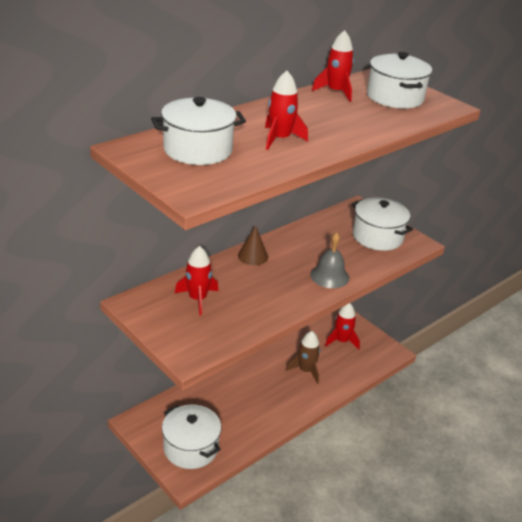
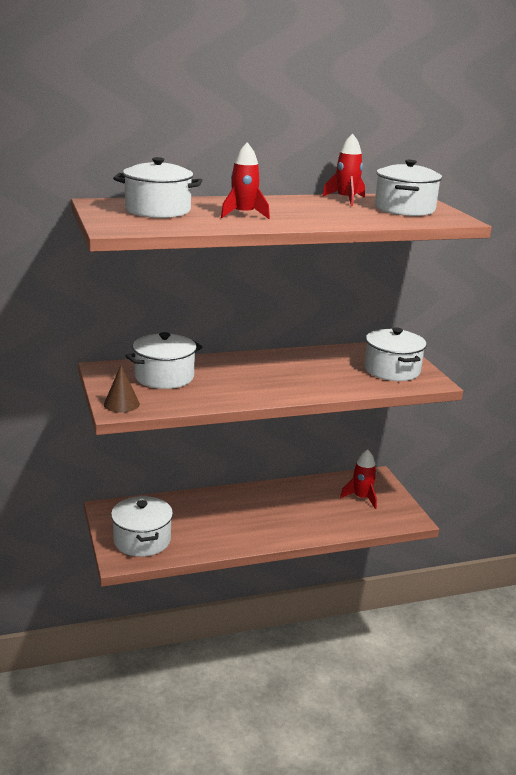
camera: 25 degrees right, 10 degrees down
(197, 299) = (164, 377): red rocket -> white pot
(253, 256) = (246, 360): brown cone -> brown cone (121, 404)
(306, 370) = (303, 512): brown rocket -> none
(329, 276) = (310, 387): grey bell -> none

